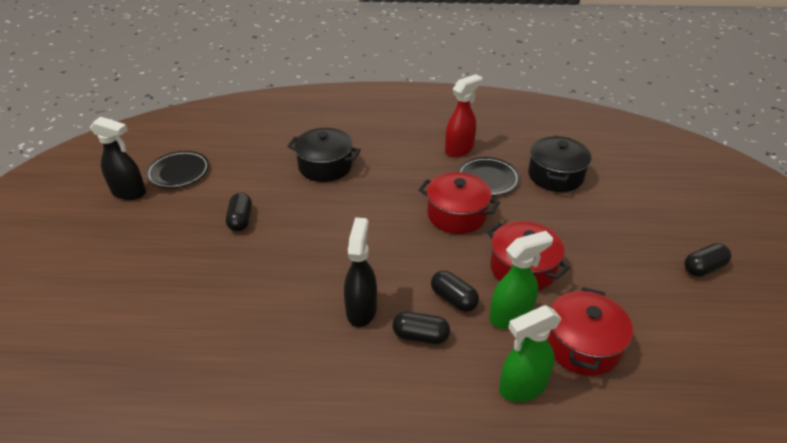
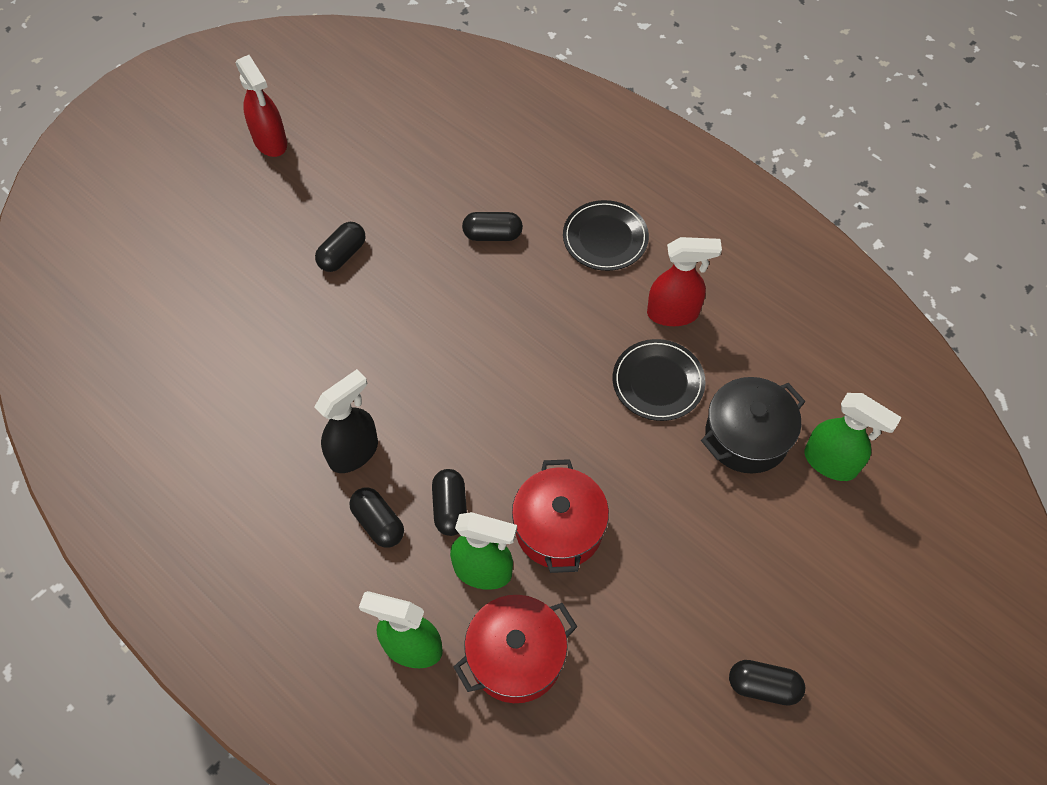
camera: 40 degrees right, 20 degrees up
(129, 193) = (270, 142): black spray bottle -> red spray bottle
(178, 172) = (337, 141): black plate -> black plate (605, 238)
(325, 166) = (492, 235): black pot -> black capsule
(456, 215) = (565, 407): red pot -> none
(602, 164) = (831, 462): none -> green spray bottle

